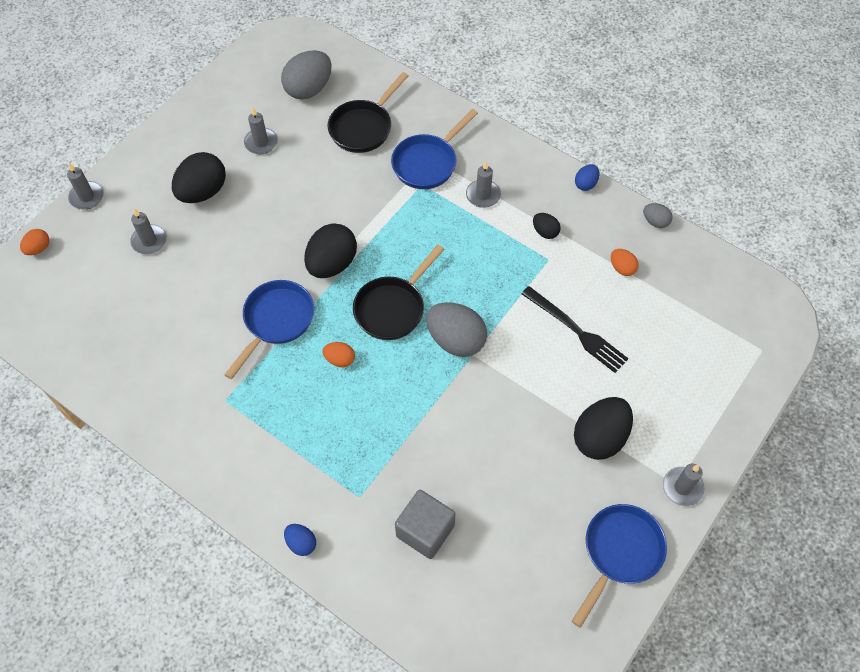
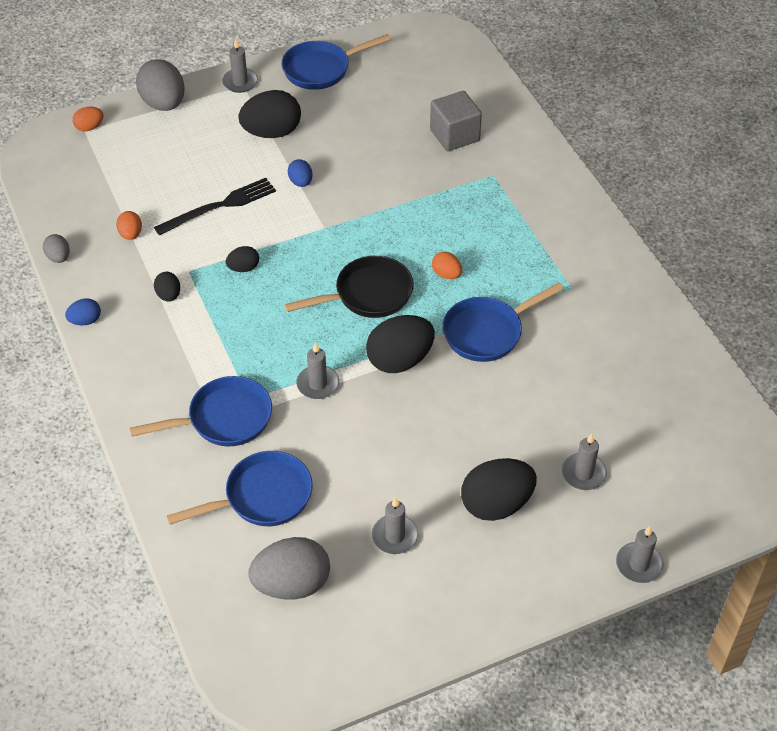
camera: 150 degrees left, 10 degrees down
(38, 248) = (716, 523): orange egg -> orange egg (89, 127)
(301, 543) = (557, 166): blue egg -> blue egg (301, 182)
(363, 127) = (262, 497): black pan -> blue pan
(456, 340) = (330, 244): grey egg -> grey egg (163, 104)
(483, 195) = (196, 357): grey candle -> grey candle (318, 384)
(508, 283) = (243, 268): none -> black egg
(576, 331) = (219, 206): black fork -> black fork turned 75 degrees clockwise

